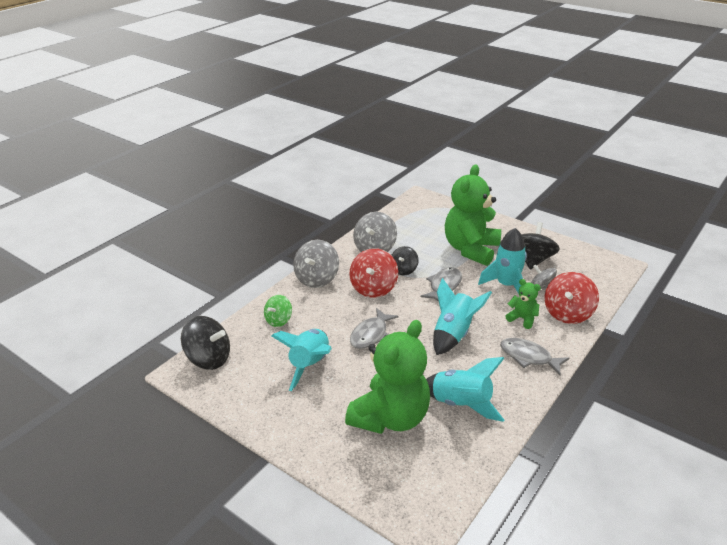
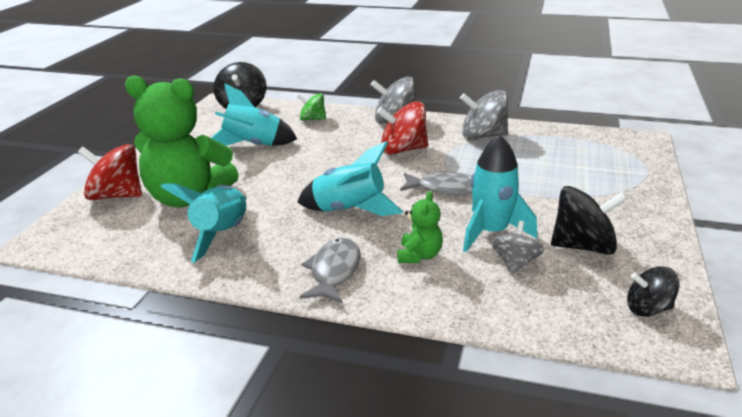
camera: 70 degrees right, 5 degrees down
(371, 334) = (317, 164): grey fish -> none
(403, 270) = (456, 159): black spinning top -> black spinning top (648, 309)
(471, 249) = (553, 193): green teddy bear -> none
(567, 313) = (465, 295): red spinning top -> red spinning top (116, 196)

